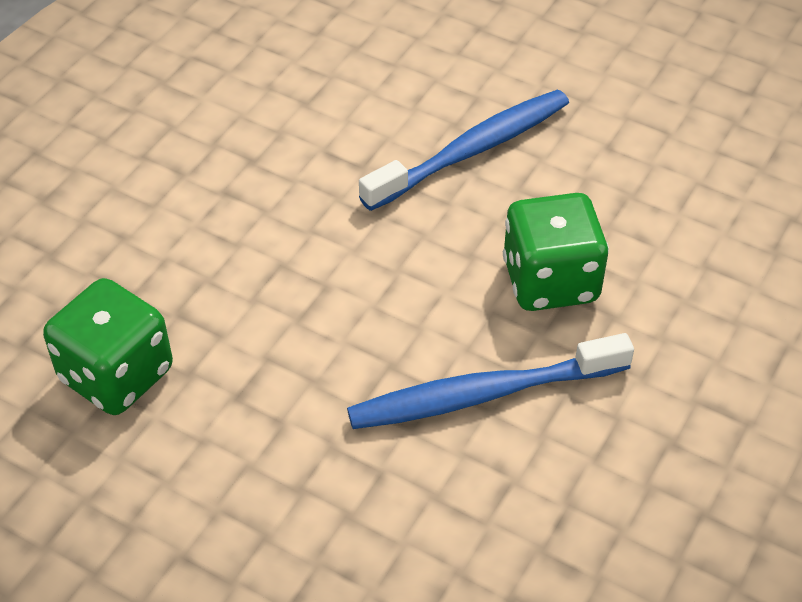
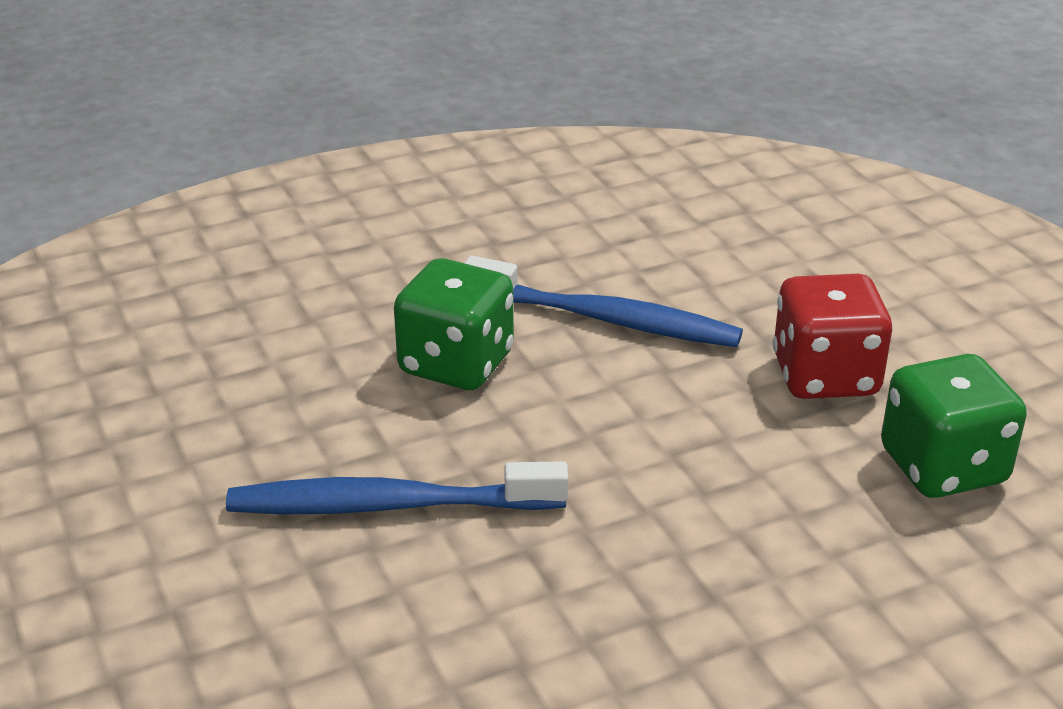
camera: 145 degrees left, 15 degrees down
(256, 426) = (825, 376): none -> red dice

